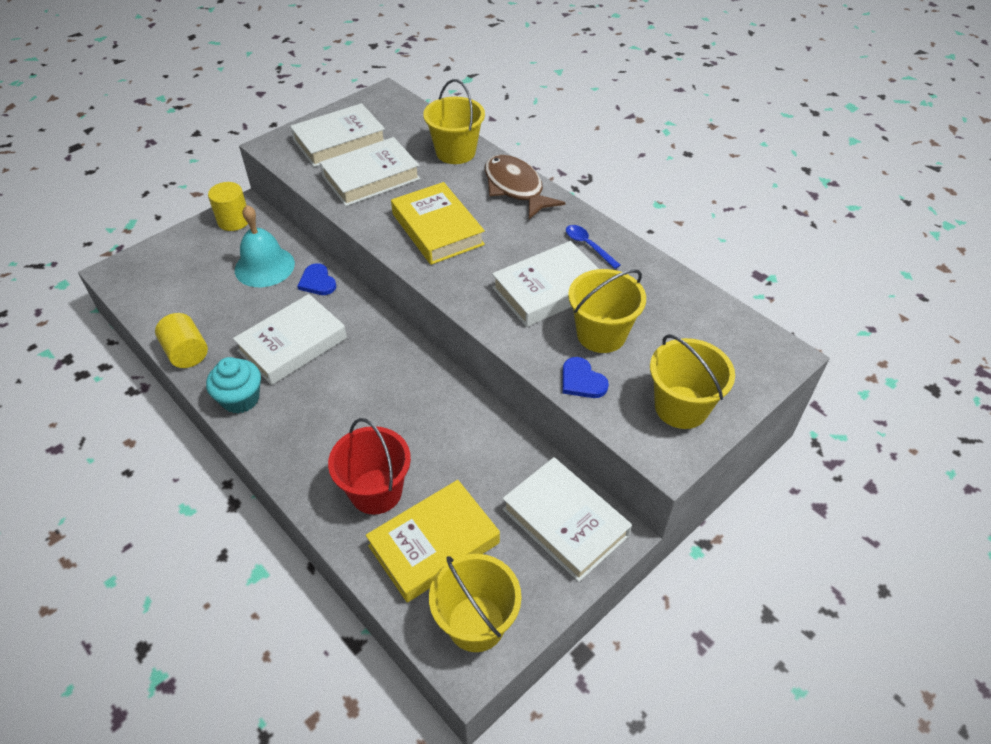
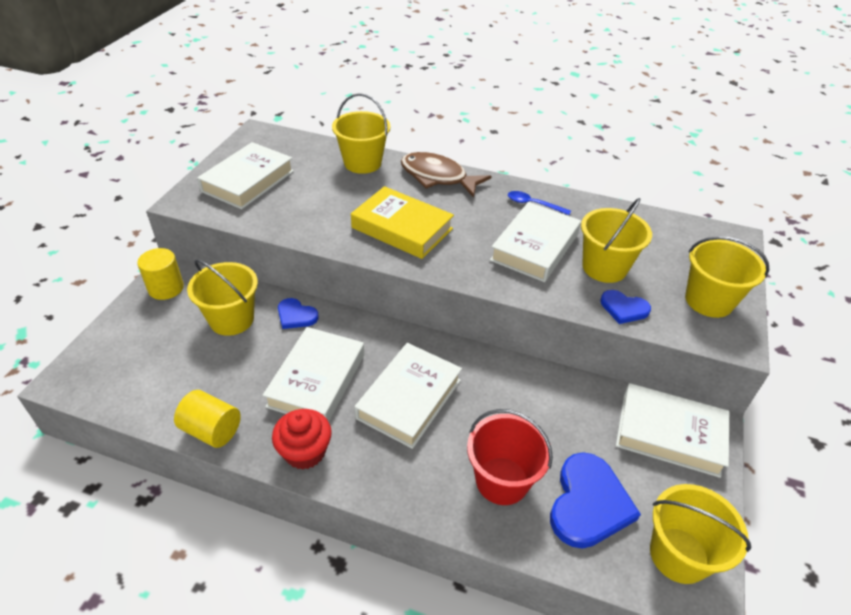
camera: 30 degrees left, 5 degrees down
(240, 399) = (305, 452): turquoise cupcake -> red cupcake
(264, 266) = (231, 319): turquoise bell -> yellow bucket
(371, 177) = (305, 203): white book -> white book (409, 399)
(434, 544) = (588, 503): yellow book -> blue heart

